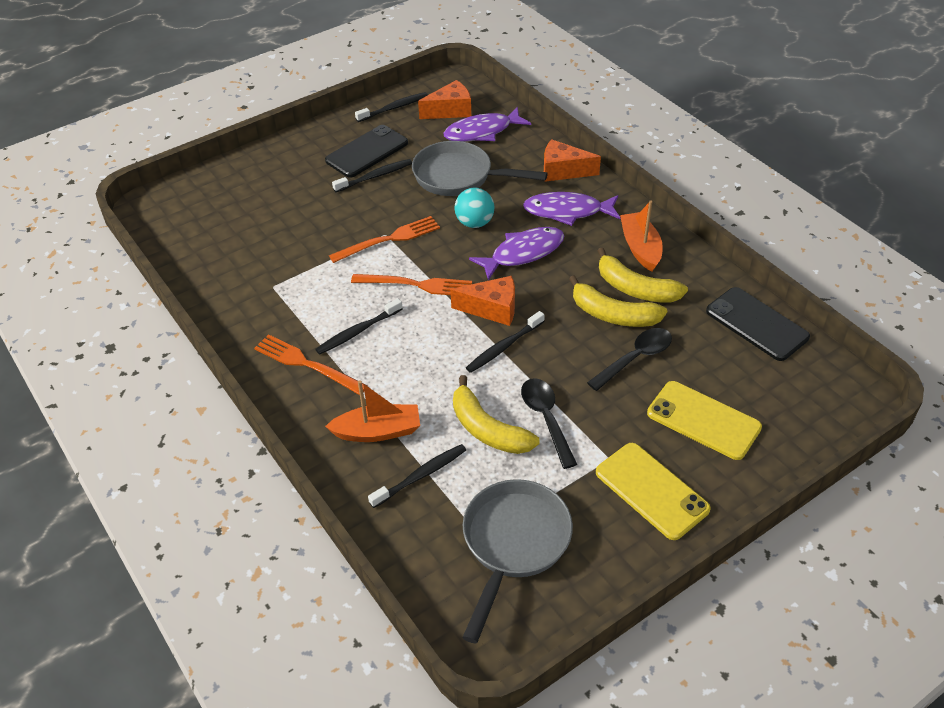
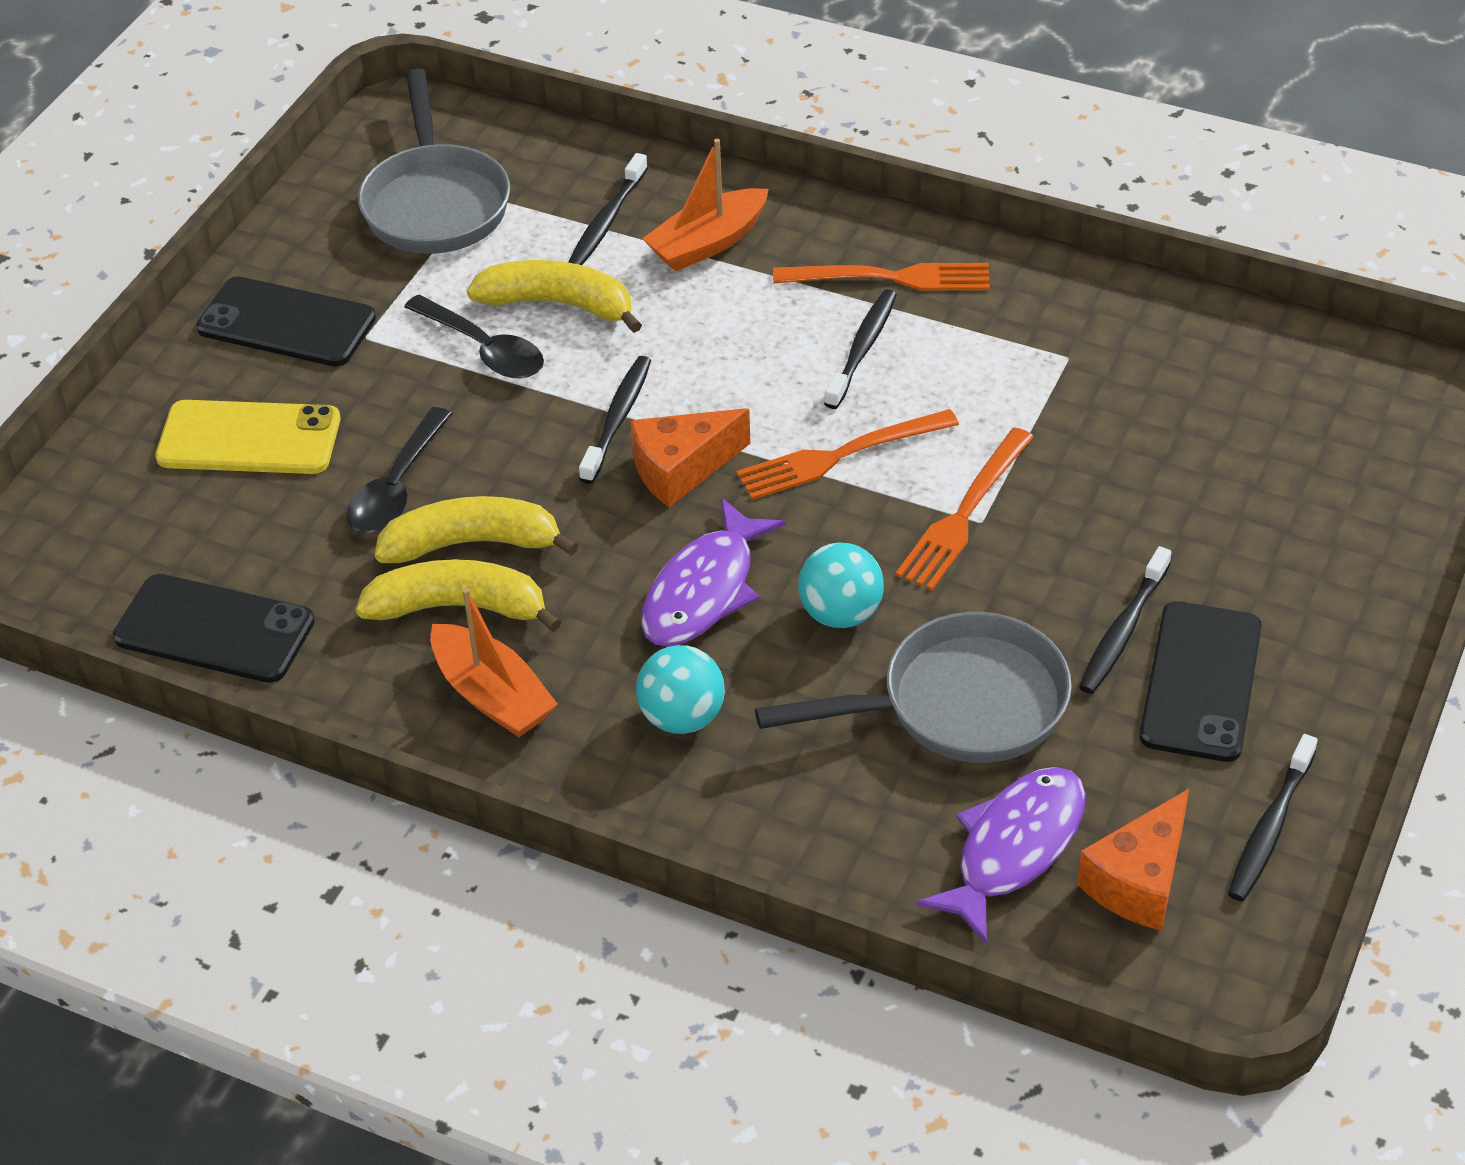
camera: 150 degrees right, 0 degrees up
(563, 171) = (758, 817): orange cheese -> none
(567, 211) = (682, 717): purple fish -> turquoise ball
(651, 491) = (287, 323): yellow phone -> black phone

